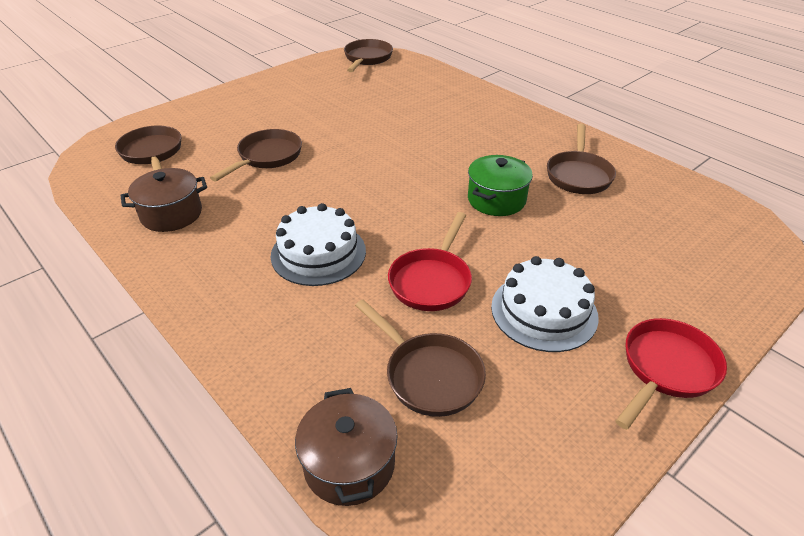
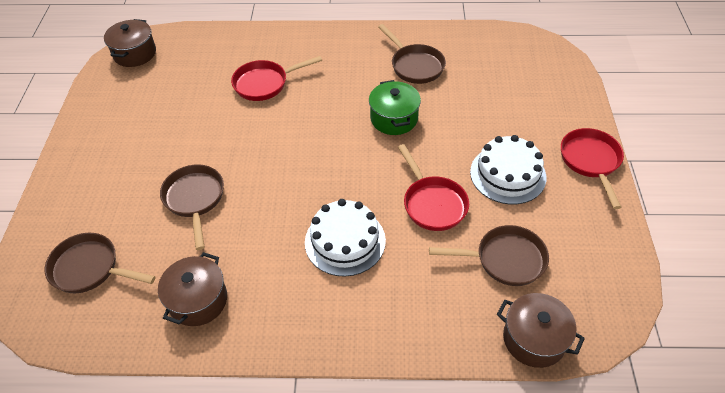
camera: 45 degrees left, 10 degrees up
(367, 58) = (135, 53): brown pan -> brown pot
(427, 119) = (265, 83): none -> red pan

